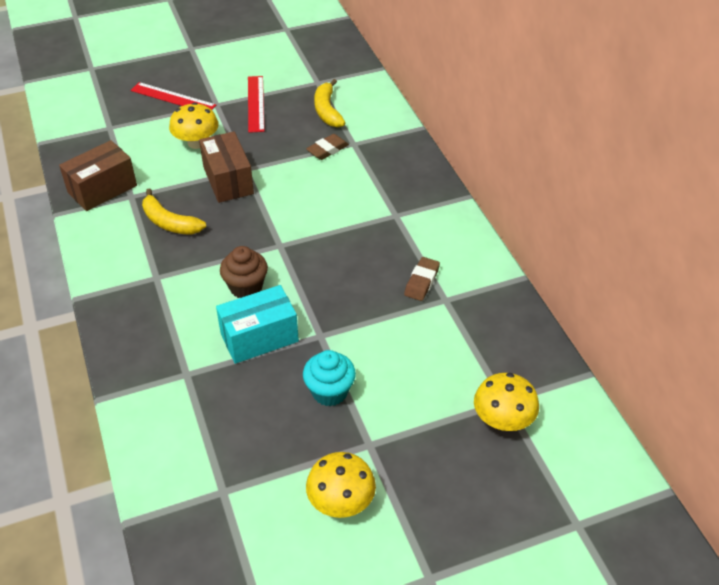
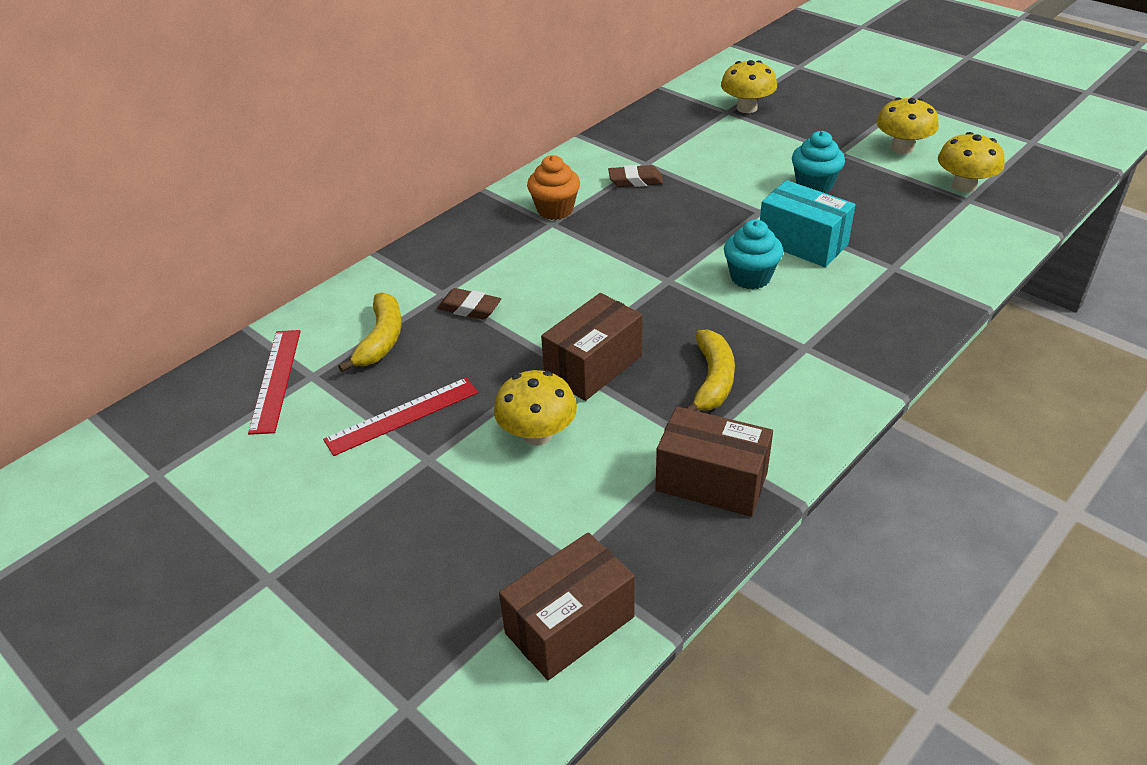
camera: 115 degrees left, 5 degrees down
(78, 117) = (570, 625): none -> brown box
(173, 98) = (440, 521): red ruler -> red ruler (276, 380)
(243, 504) = (964, 186): none -> yellow mushroom
(246, 287) = (750, 277): brown cupcake -> turquoise cupcake
(327, 110) = (381, 340): yellow banana -> yellow banana turned 45 degrees counterclockwise
(412, 222) = (555, 210): none -> orange cupcake

